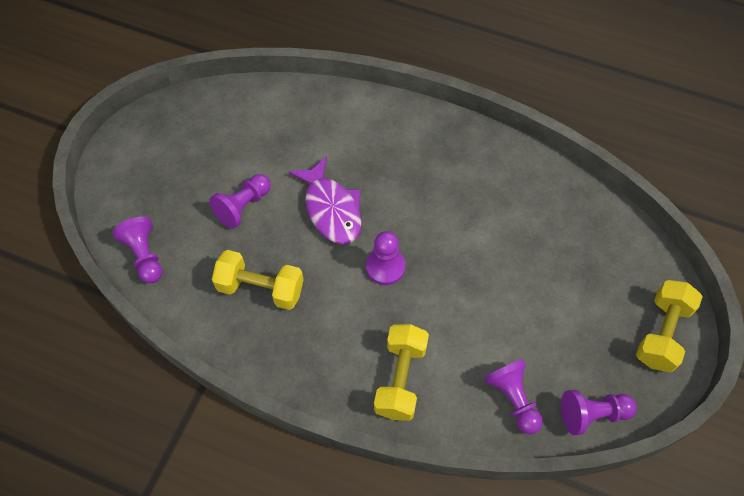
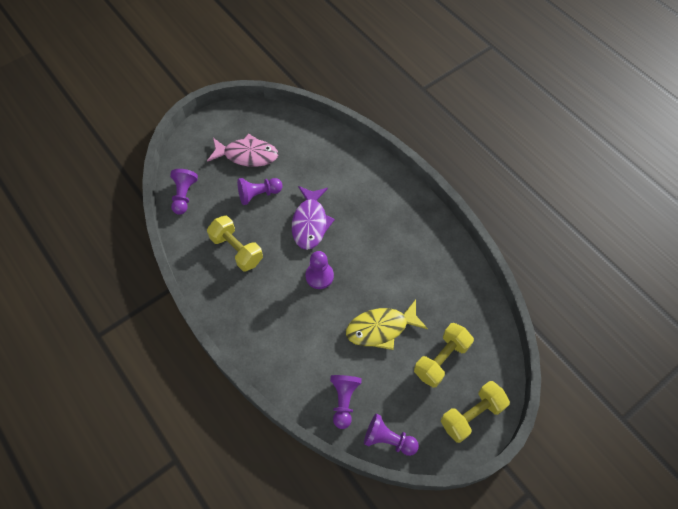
camera: 30 degrees right, 0 degrees up
(196, 165) = (247, 155): none -> pink fish
(400, 378) = (283, 349): yellow dumbbell -> yellow dumbbell (441, 359)
(498, 290) = (381, 328): none -> yellow fish

